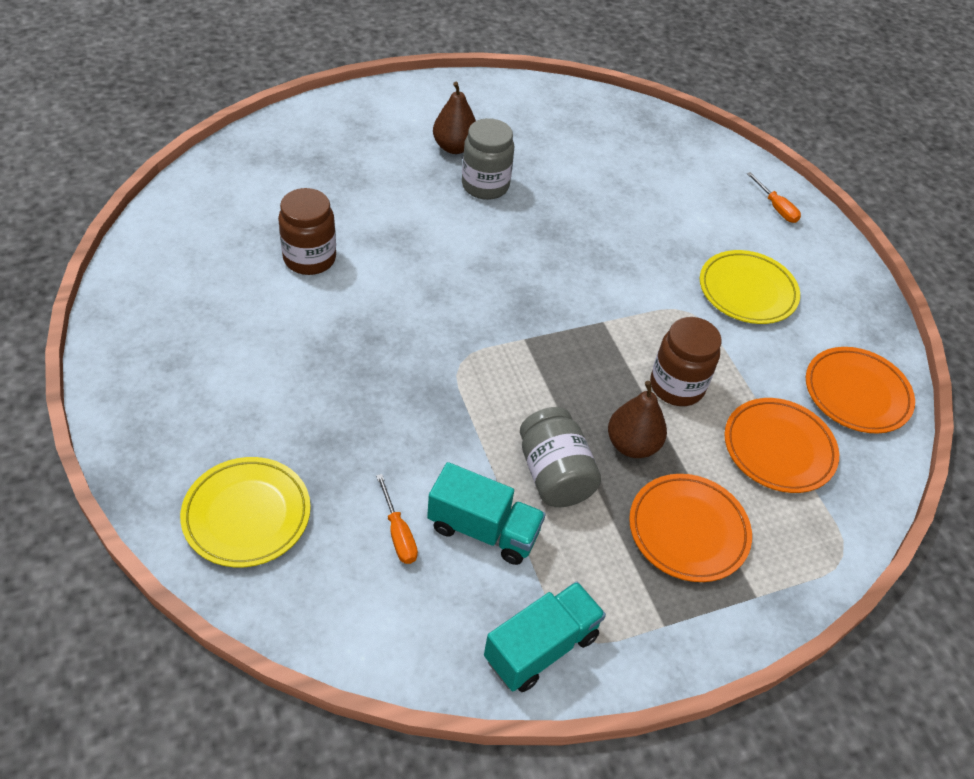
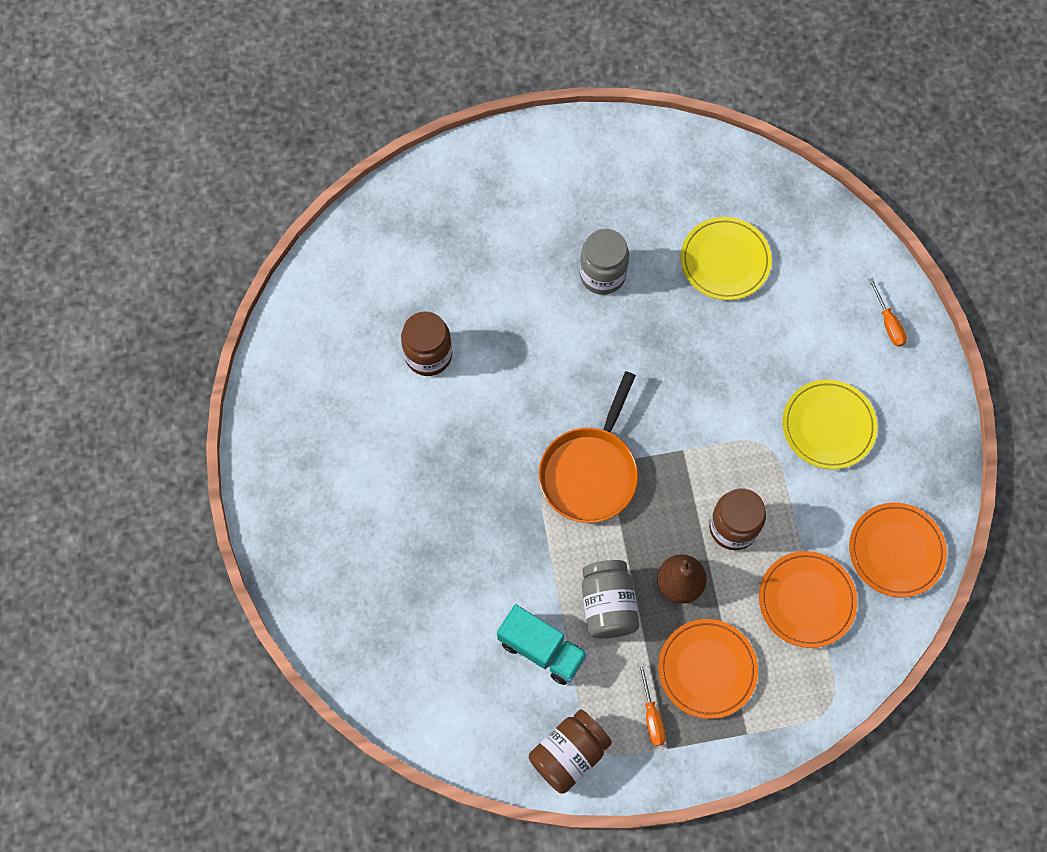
camera: 15 degrees right, 20 degrees up
(247, 515) = (360, 615): yellow plate -> yellow plate (725, 261)
(398, 533) = (474, 645): orange screwdriver -> orange screwdriver (651, 715)
(454, 147) = (580, 220): brown pear -> none
(506, 348) = (590, 472): none -> orange pan
(541, 647) = (569, 754): turquoise truck -> brown jar

